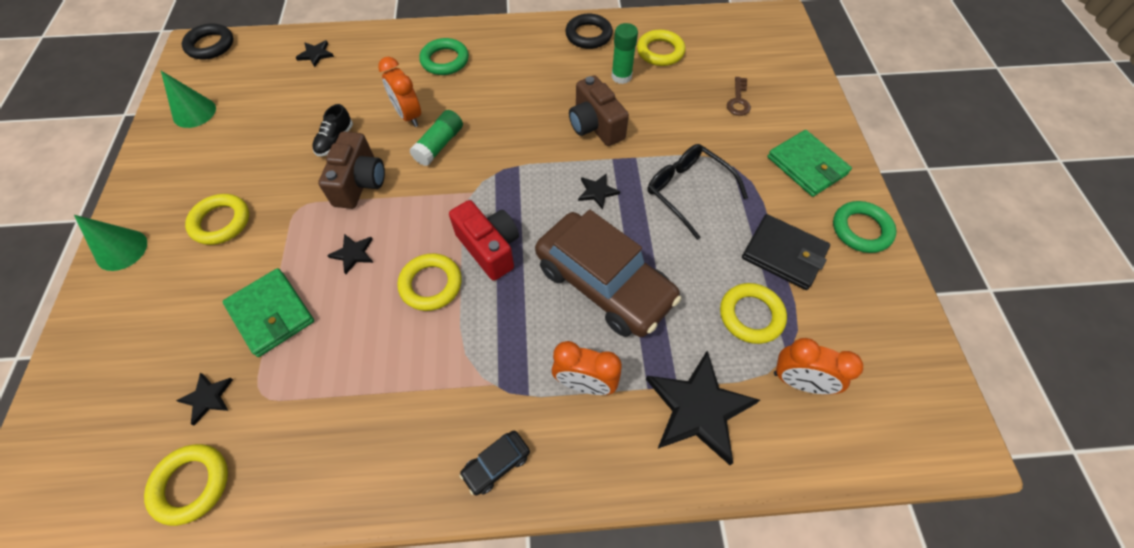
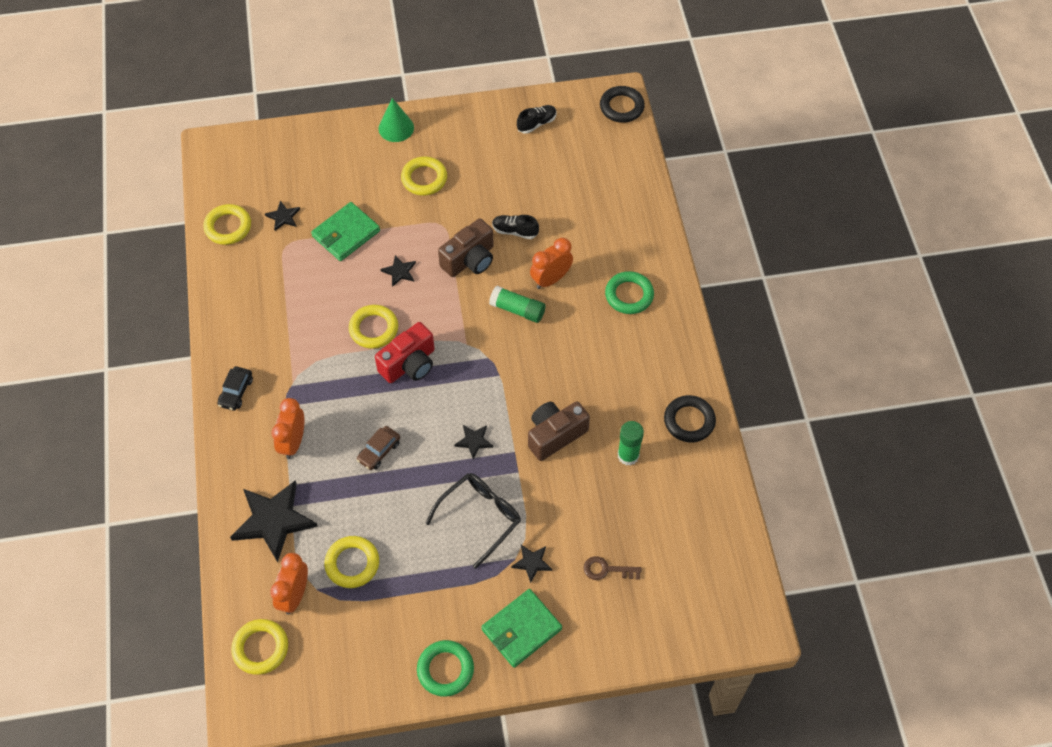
camera: 85 degrees right, 0 degrees up
(194, 112) = (536, 123): green cone -> black shoe
(316, 54) = (621, 189): black star -> black star (532, 563)
(360, 183) = (470, 260): brown camera -> brown camera turned 45 degrees counterclockwise
(496, 464) = (236, 392): black car -> black car turned 120 degrees counterclockwise
(604, 283) = (379, 451): brown car -> brown car, size x0.40
(660, 52) = (673, 493): yellow ring -> yellow ring (260, 648)
(783, 254) = (414, 596): black wallet -> none

